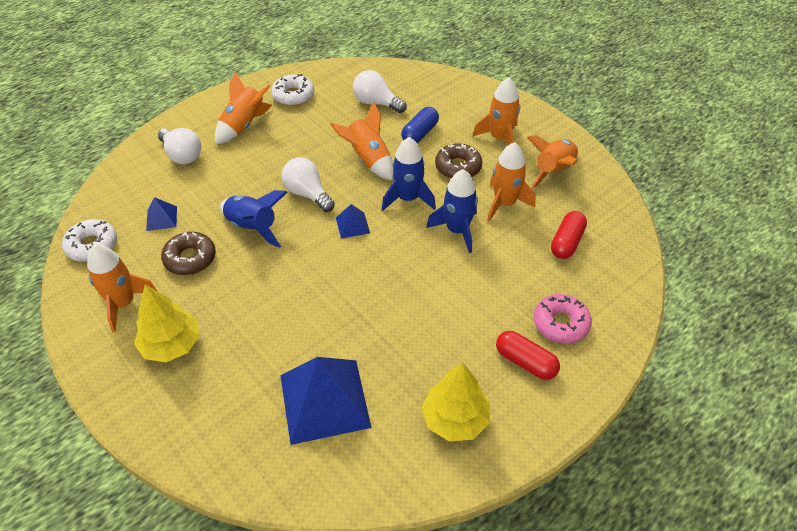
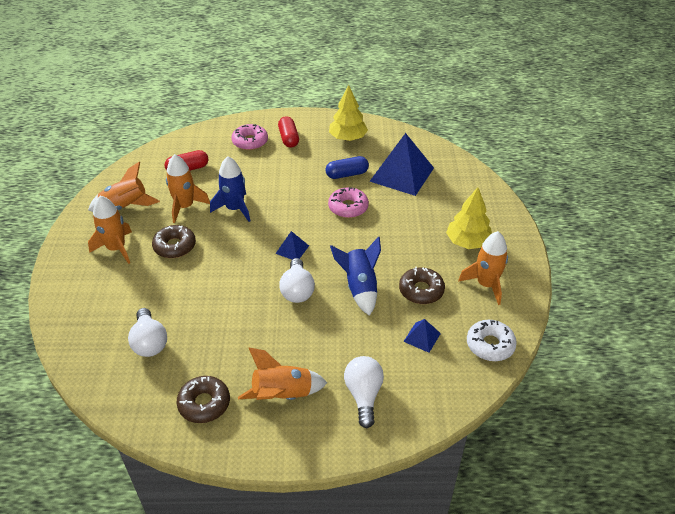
camera: 140 degrees left, 5 degrees down
(293, 95) = (204, 403): white donut -> brown donut
(345, 306) = (348, 207): none -> pink donut
(368, 160) = (224, 291): orange rocket -> none
(408, 198) = (236, 245): blue rocket -> none
(420, 133) = (160, 289): blue capsule -> blue capsule (347, 174)

